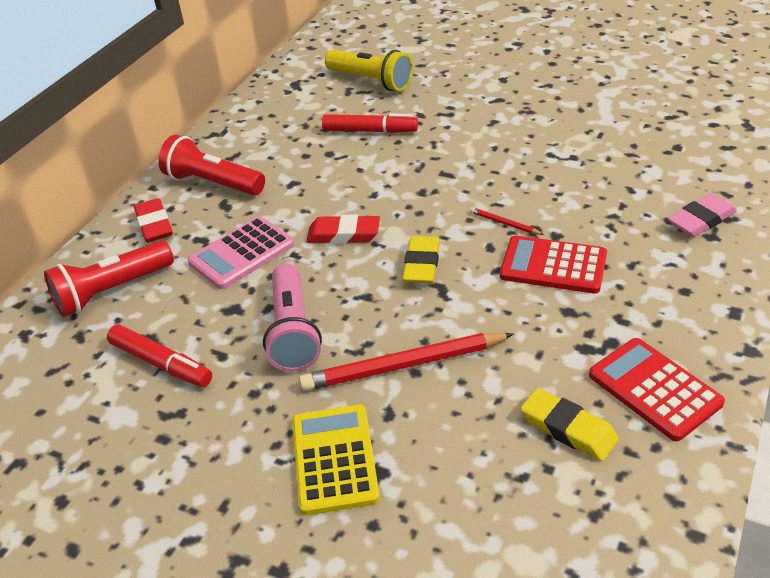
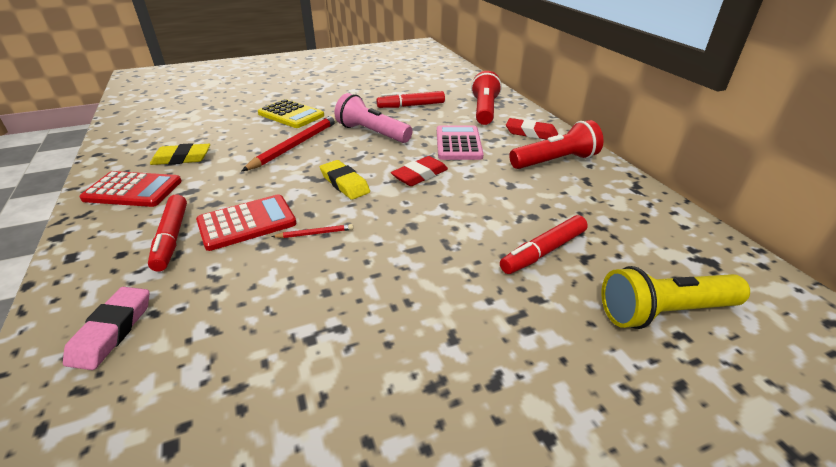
camera: 130 degrees right, 5 degrees down
(632, 284) = (171, 238): none -> red marker

